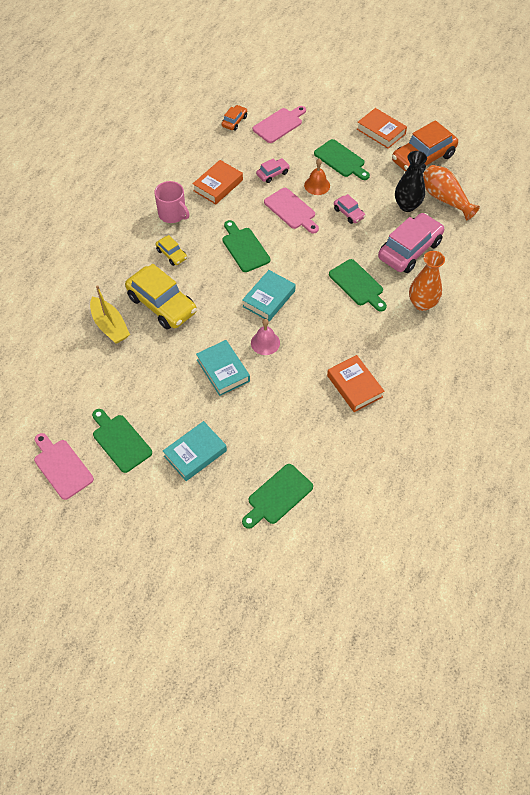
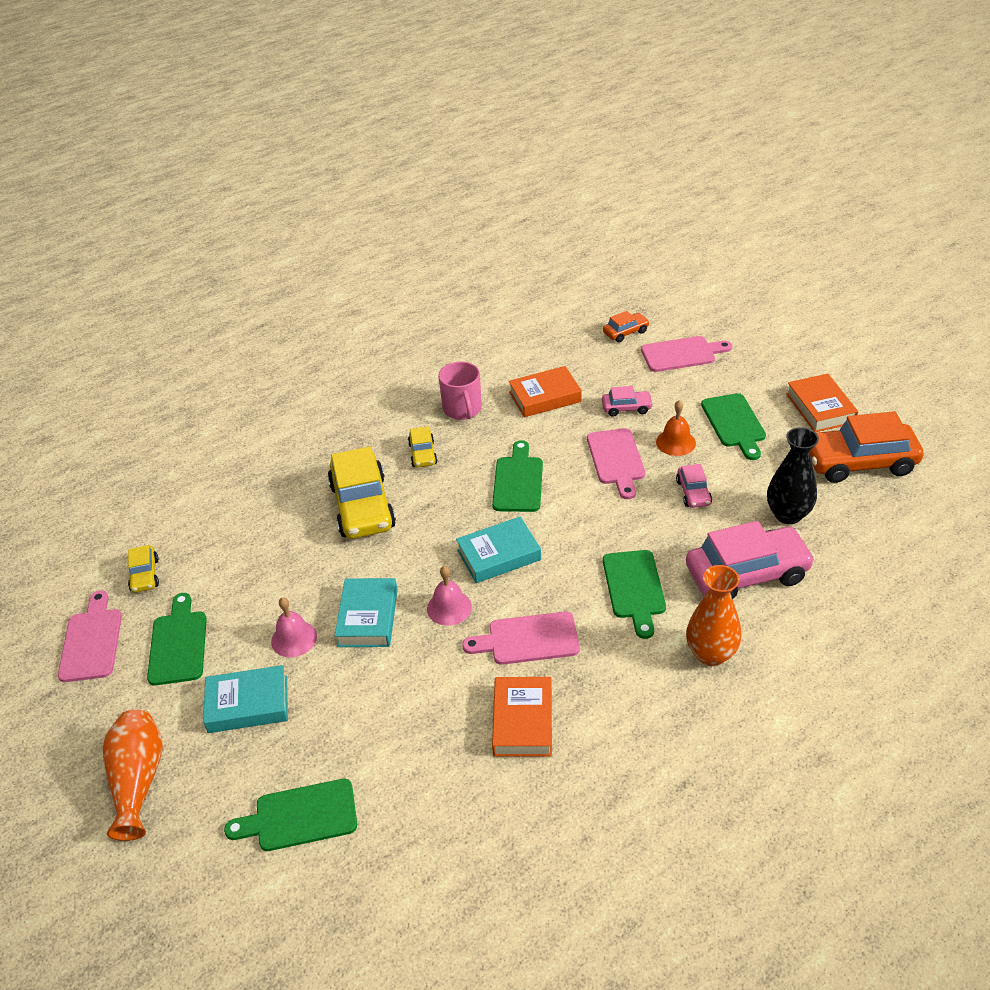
camera: 35 degrees right, 15 degrees down
(58, 411) = (145, 575): none -> yellow car
(110, 326) = (283, 505): yellow boat -> none
(189, 403) = (294, 638): none -> pink bell
(323, 340) = (528, 639): none -> pink cutting board
(445, 199) = (854, 527): orange vase -> orange vase (138, 780)

